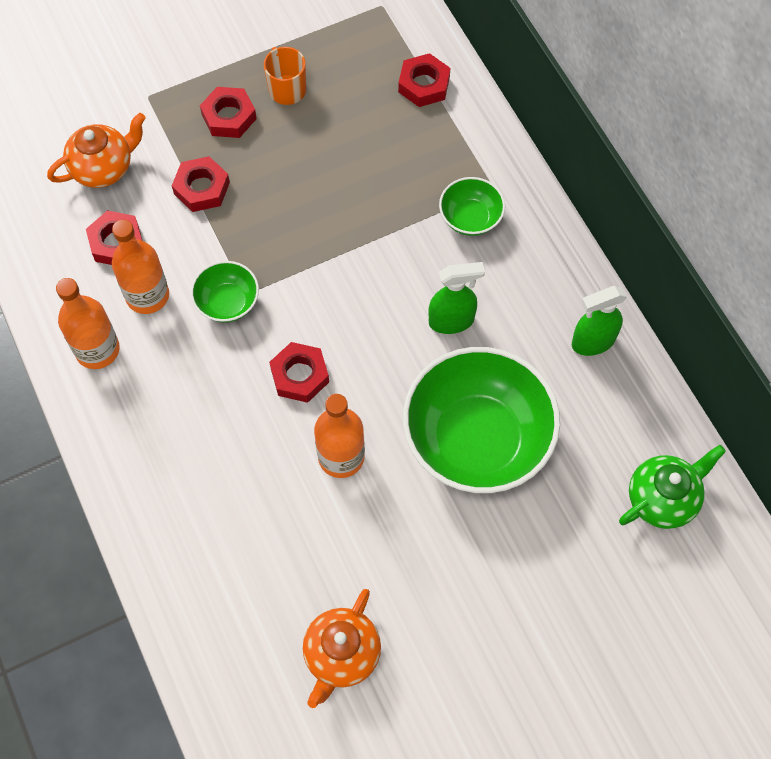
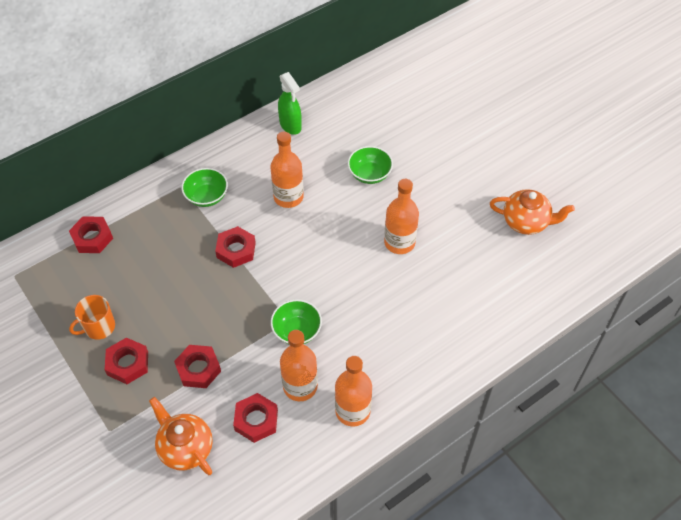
camera: 100 degrees left, 10 degrees down
(300, 375) = (346, 275): red nut -> red nut (236, 250)
(451, 321) = (288, 197): green spray bottle -> orange bottle
(477, 439) = (369, 174): green bowl -> green bowl, size x0.46
(662, 499) = (385, 87): green teapot -> none

